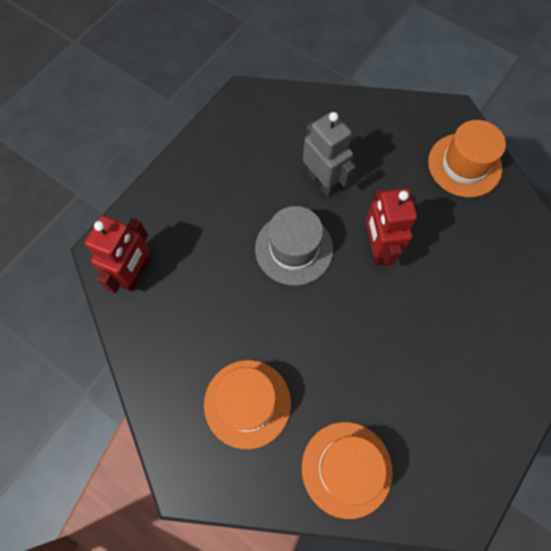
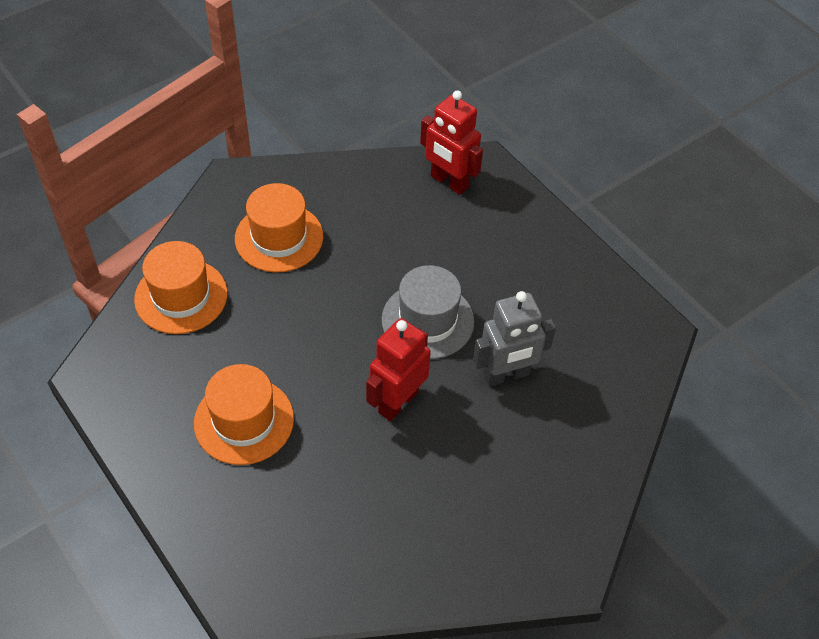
camera: 105 degrees right, 15 degrees down
(377, 248) = (398, 402): red robot -> red robot turned 60 degrees counterclockwise
(464, 165) = (481, 549): orange hat -> orange hat (244, 421)

